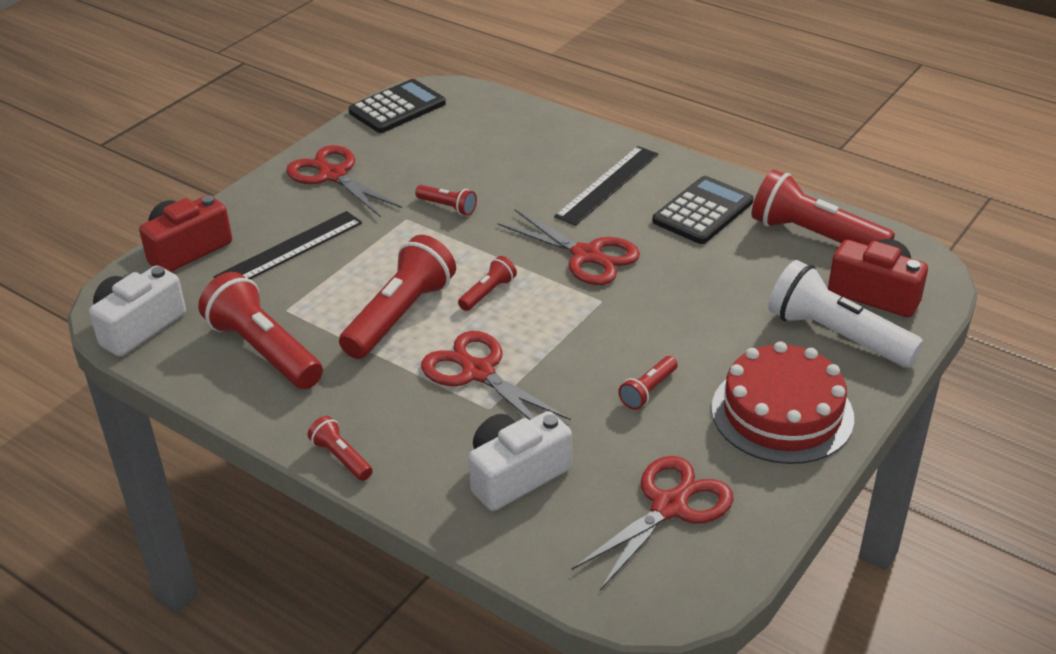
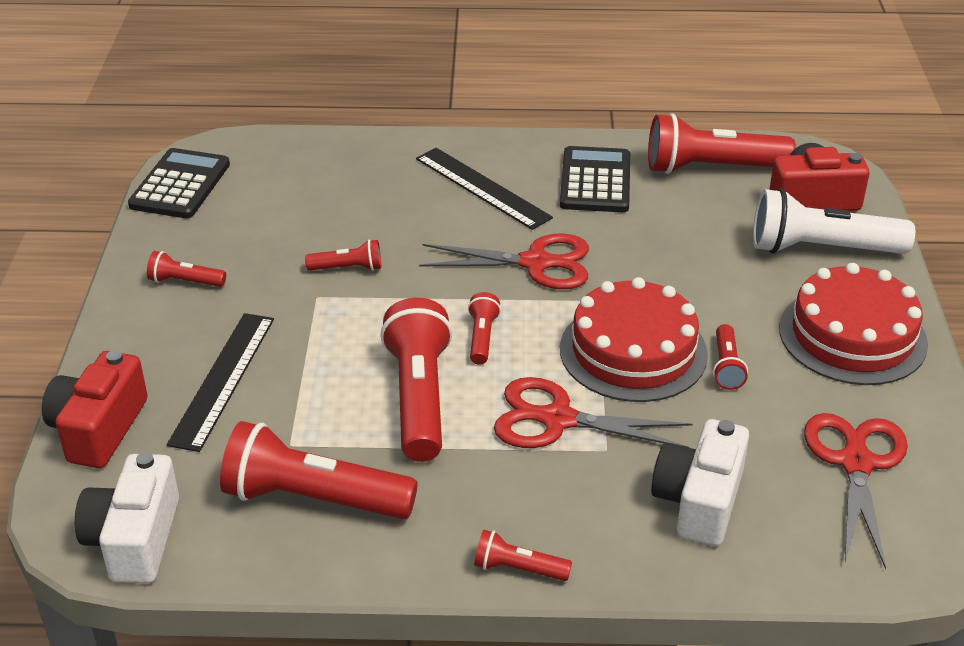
camera: 35 degrees left, 0 degrees up
(333, 175) = (185, 281): red scissors -> red flashlight
(588, 349) = (633, 351): none -> red cake
(607, 185) = (482, 188): black ruler -> black ruler turned 45 degrees counterclockwise

